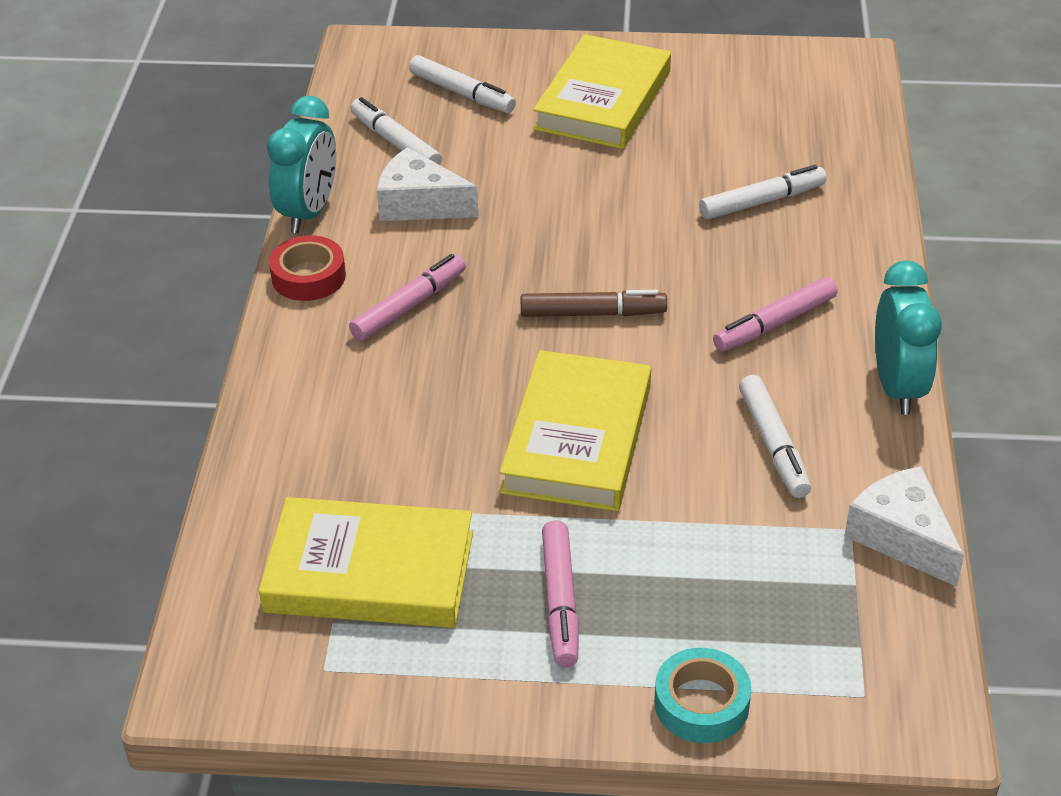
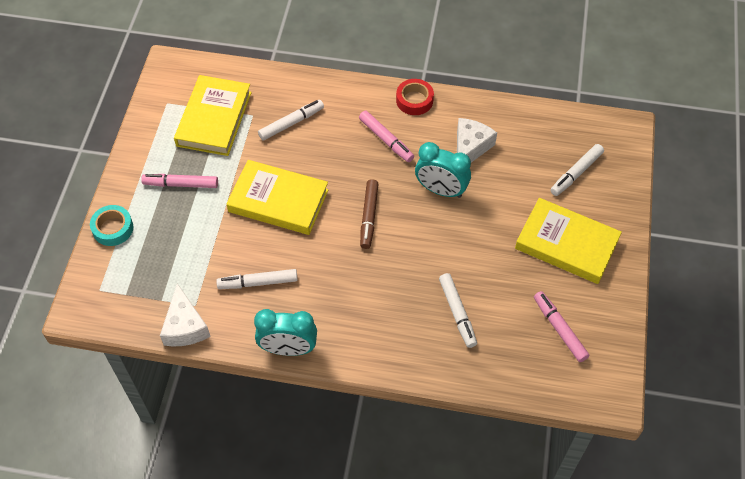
camera: 95 degrees right, 15 degrees up
(309, 212) = (467, 101): turquoise clock -> turquoise clock (441, 190)
(395, 143) = (527, 139): white marker -> white marker (291, 123)
(774, 323) = (348, 300): pink marker -> pink marker (559, 329)
(902, 536) = (185, 326): white cheese -> white cheese turned 105 degrees clockwise

